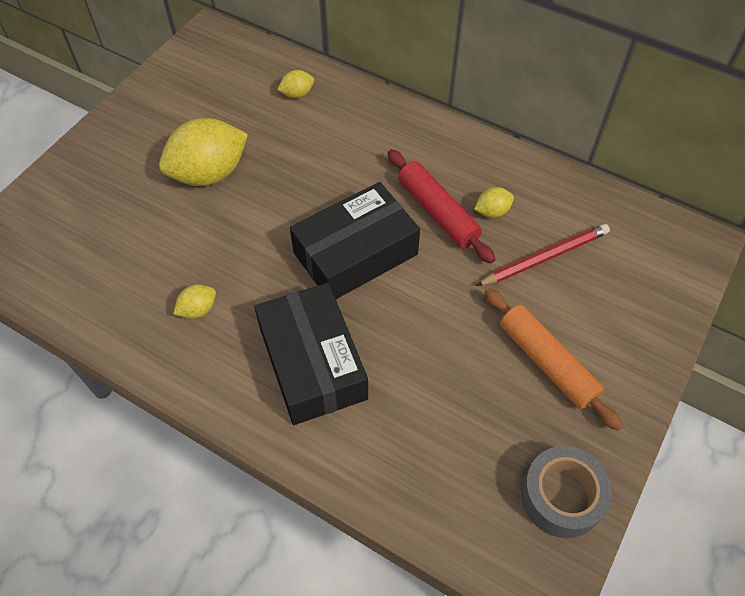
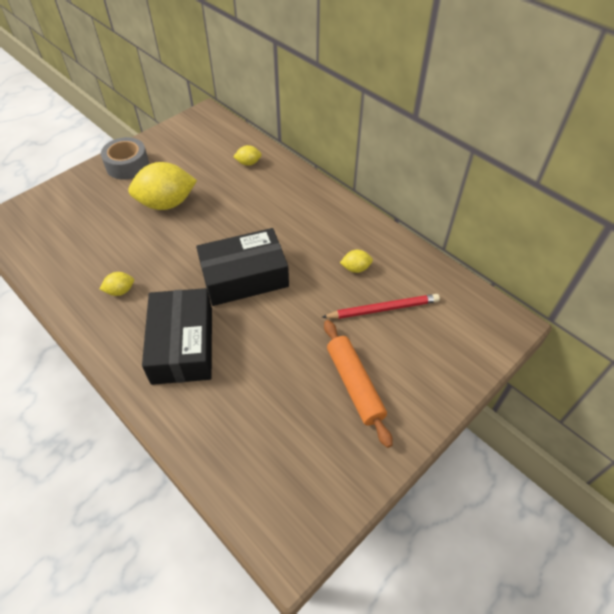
camera: 15 degrees right, 5 degrees down
(437, 212) = (315, 260): red rolling pin -> none
(561, 496) = (327, 487): grey tape -> grey tape (127, 165)

